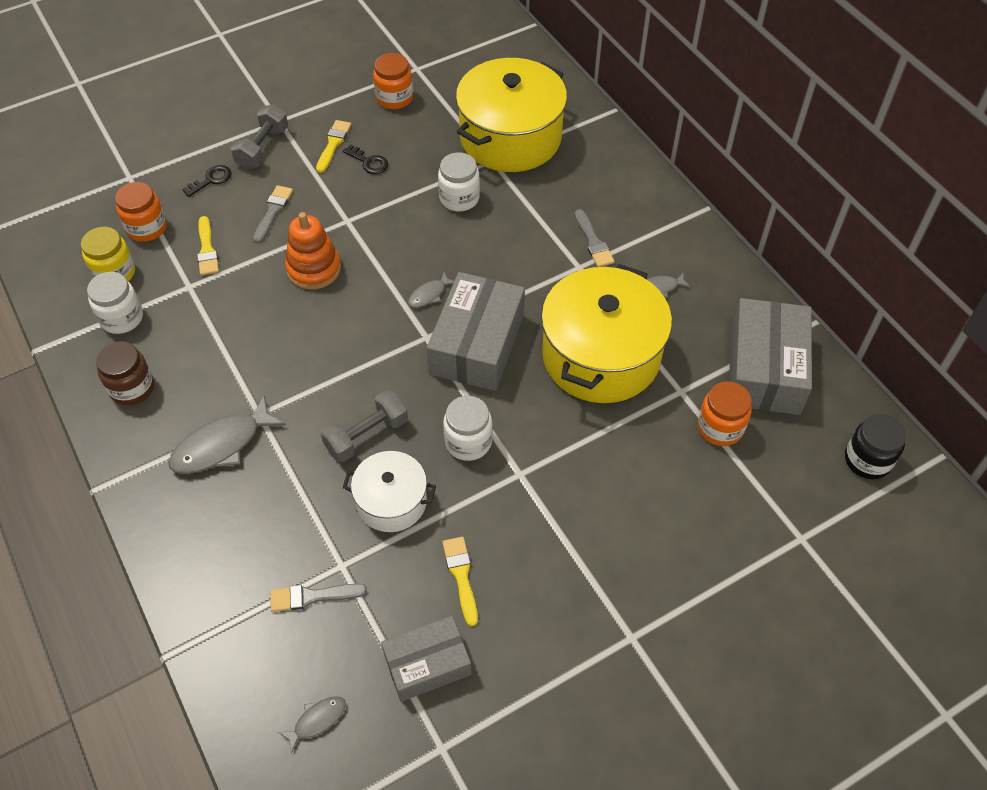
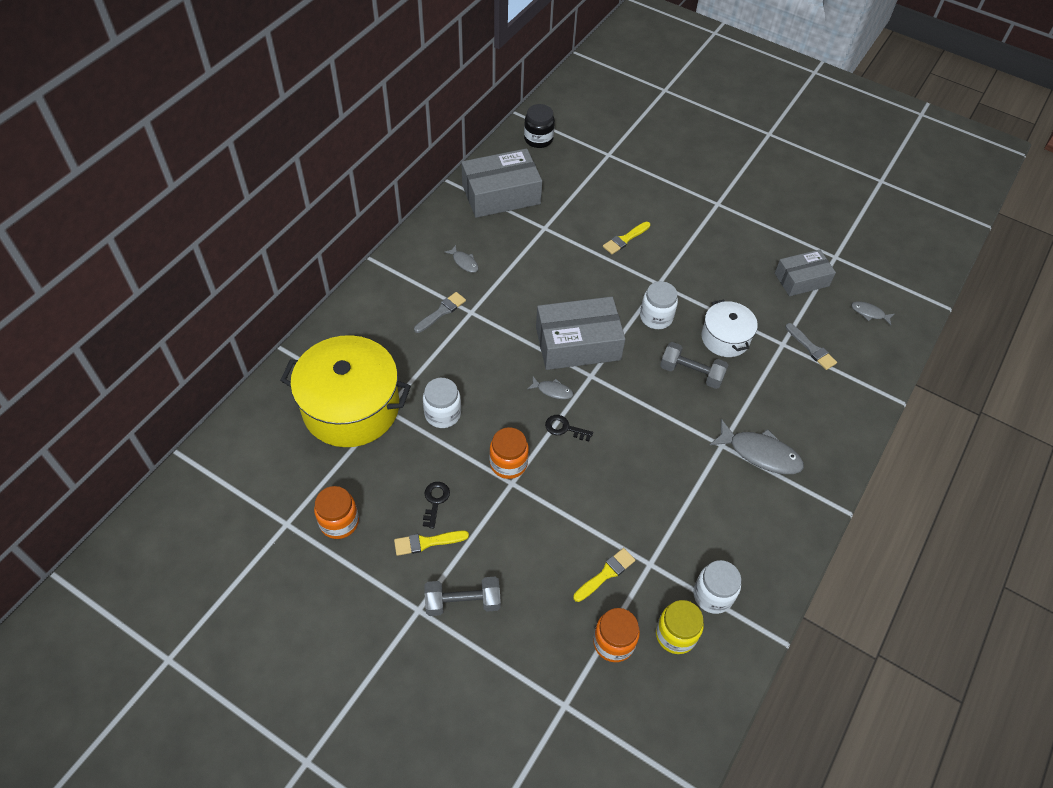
camera: 120 degrees left, 0 degrees up
(132, 388) = (763, 542): brown jar -> none
(211, 180) = (527, 623): black key -> black key (564, 428)
(273, 212) = (534, 546): grey brush -> none
(314, 269) = (576, 480): orange stacking toy -> none
(427, 664) = (801, 279): grey box -> grey box turned 60 degrees counterclockwise
(461, 576) = (743, 285): yellow brush -> yellow brush (625, 239)
(600, 356) = (543, 274): yellow pot -> none
(720, 428) = (559, 203): orange jar -> orange jar (508, 463)

